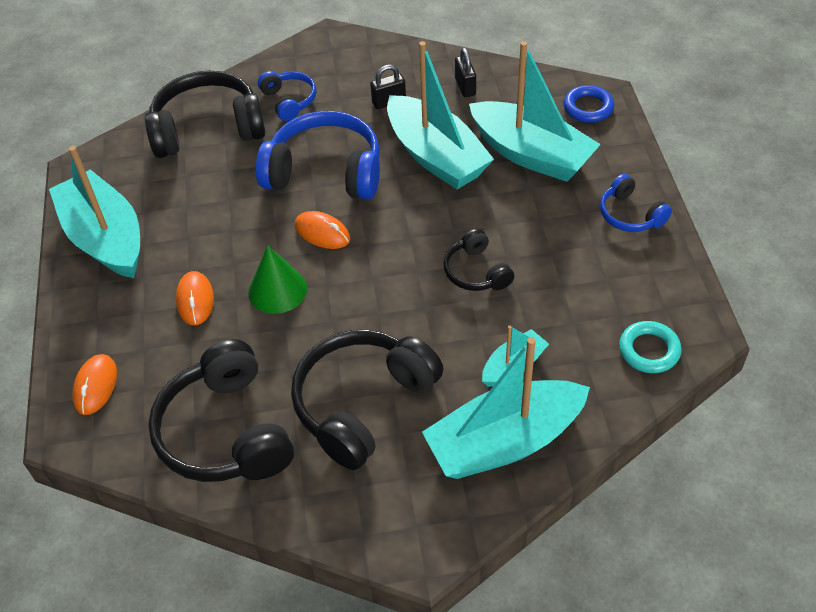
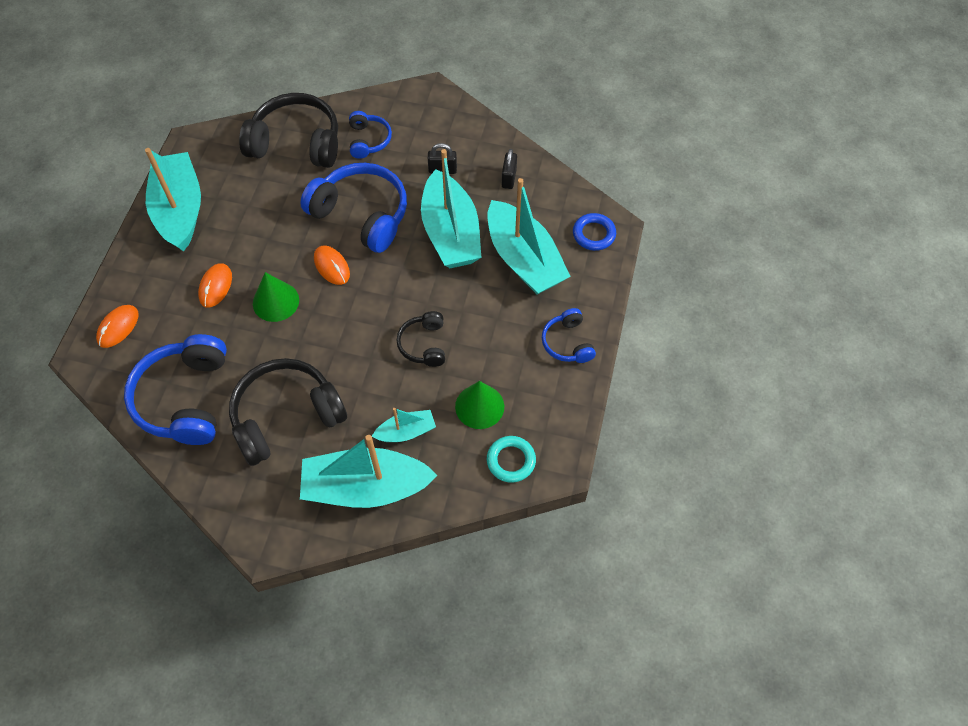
camera: 20 degrees right, 10 degrees up
(226, 432) = (185, 398): black headphones -> blue headphones
(578, 310) = (479, 406): none -> green cone

